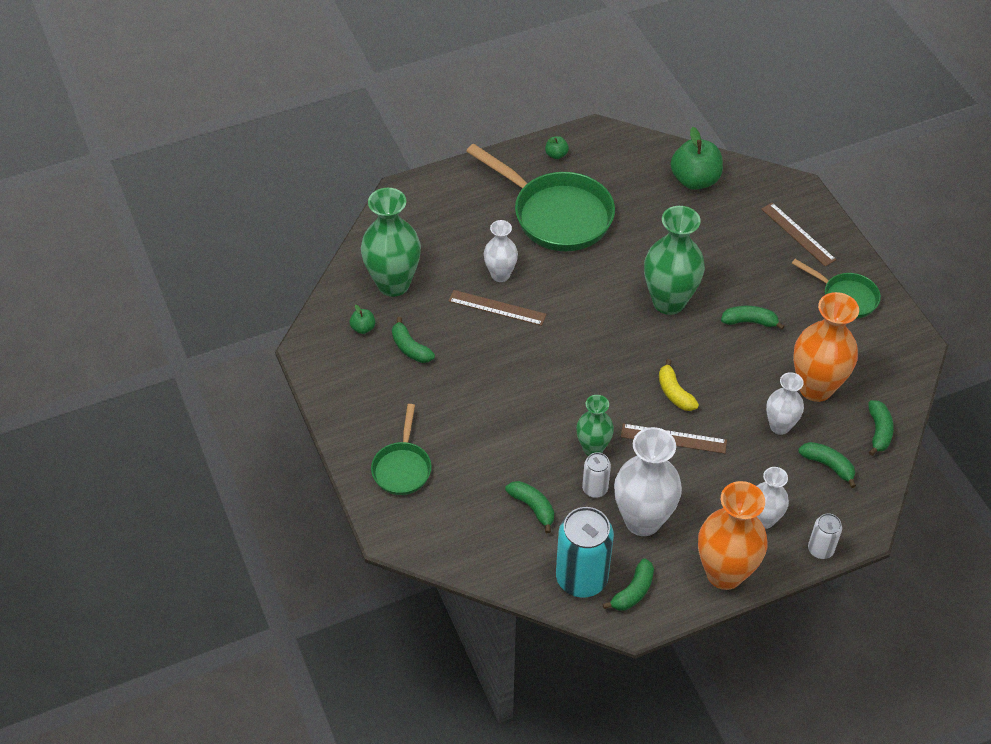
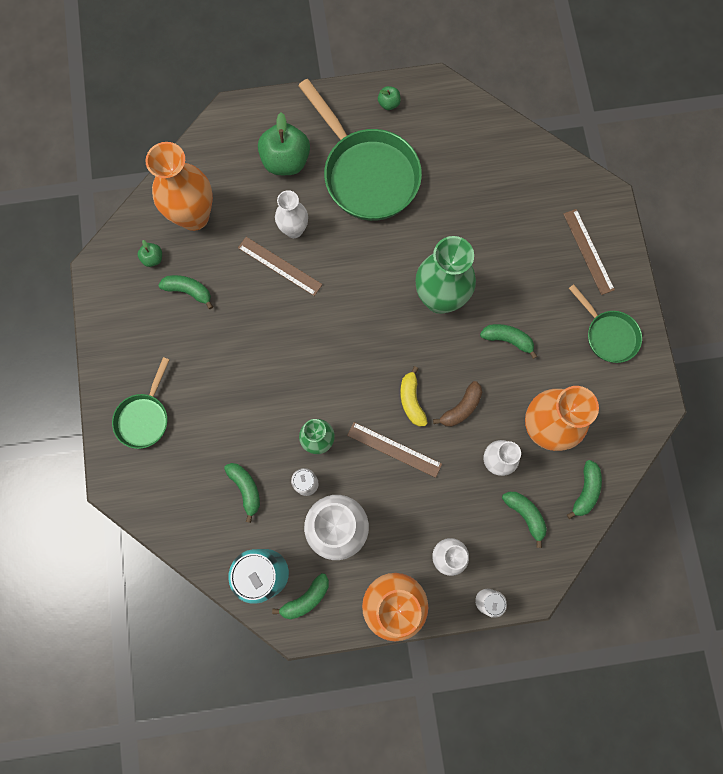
camera: 15 degrees right, 25 degrees up
(393, 284) = (194, 216): green vase -> orange vase
(410, 348) = (188, 291): green banana -> green banana turned 135 degrees clockwise
(695, 180) = (511, 165): green apple -> green apple (286, 161)
(727, 388) = (461, 408): none -> brown banana

